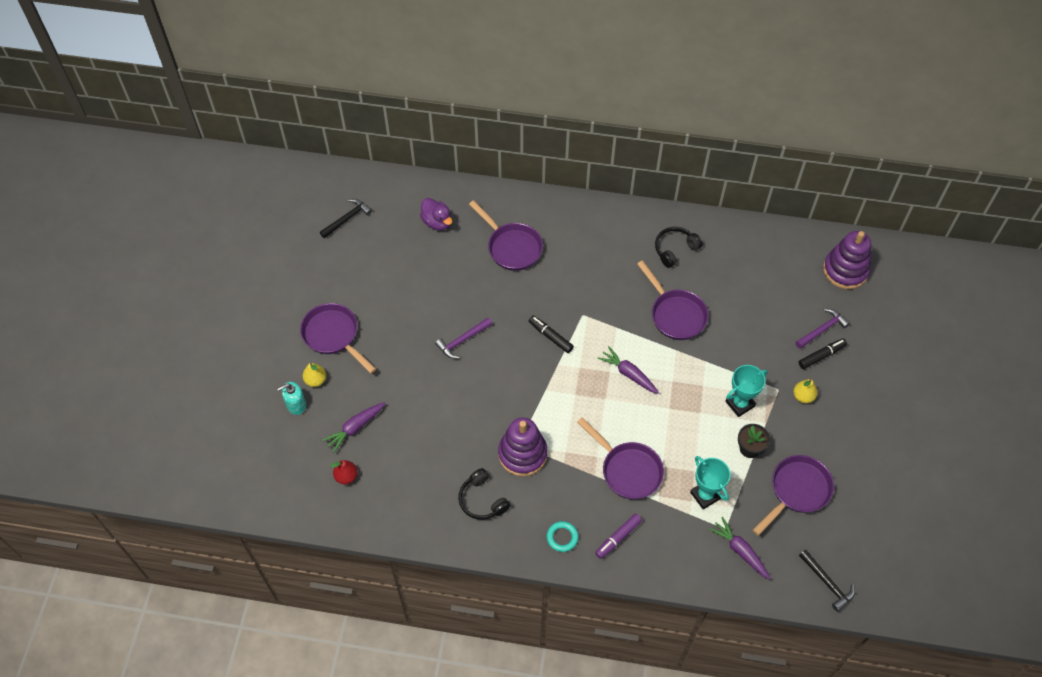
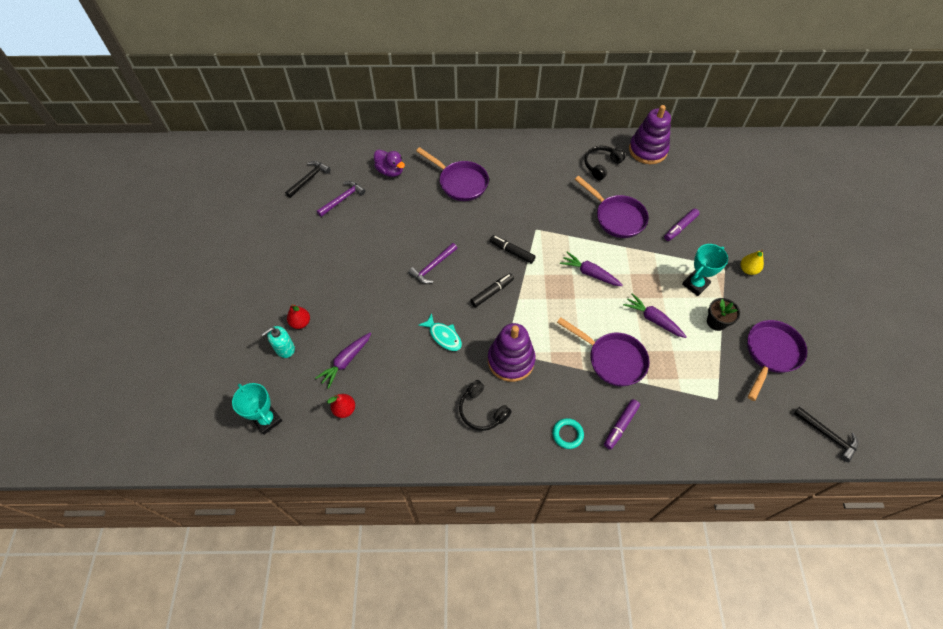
camera: 10 degrees left, 0 degrees up
(315, 380) = (300, 322): yellow pear -> red pear
(333, 336) = (311, 280): purple pan -> none
(459, 418) = (443, 336): none -> turquoise fish
(705, 495) = (689, 371): turquoise trophy -> turquoise trophy (267, 420)
(740, 551) = (737, 418): purple carrot -> purple carrot (653, 319)
(743, 337) = (680, 227): none -> purple marker
(821, 356) = (752, 233): black marker -> black marker (492, 292)
(822, 329) = (745, 212): purple hammer -> purple hammer (342, 199)
(845, 270) = (748, 162): purple stacking toy -> purple stacking toy (647, 150)

